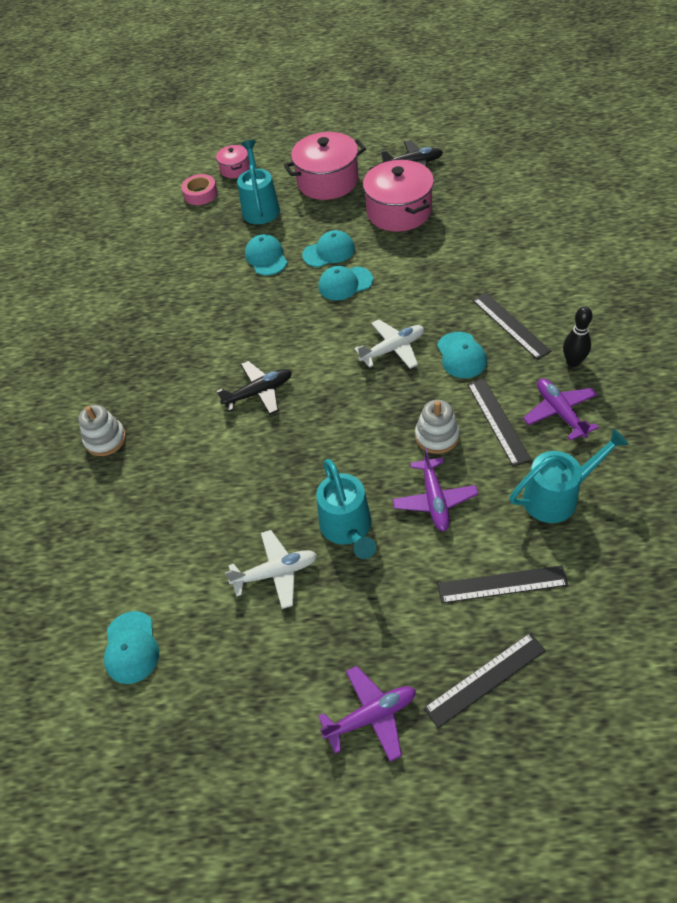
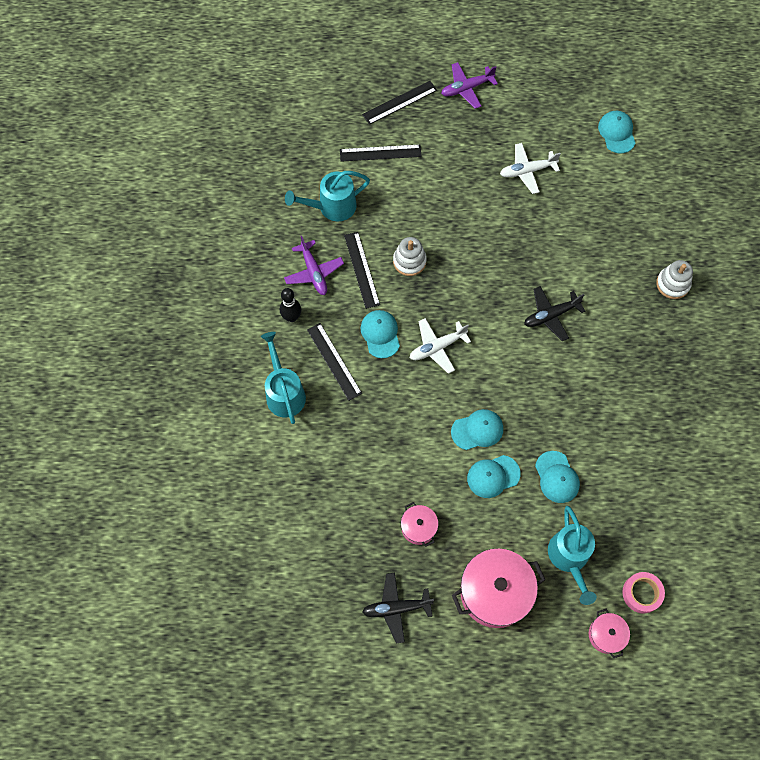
camera: 175 degrees right, 15 degrees up
(348, 529) = (478, 196): turquoise watering can -> turquoise watering can (284, 392)
(399, 211) = (418, 527): pink pot -> pink pot, size x0.51
(435, 500) = (416, 212): purple plane -> none

